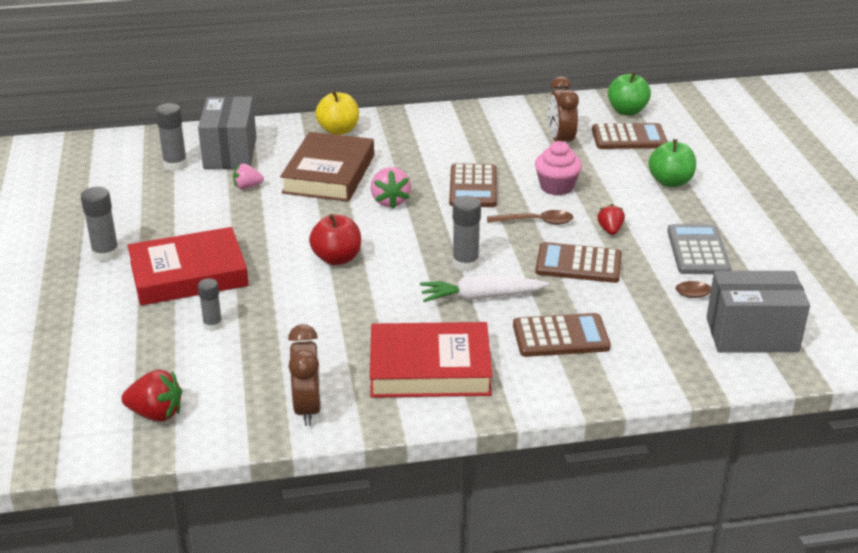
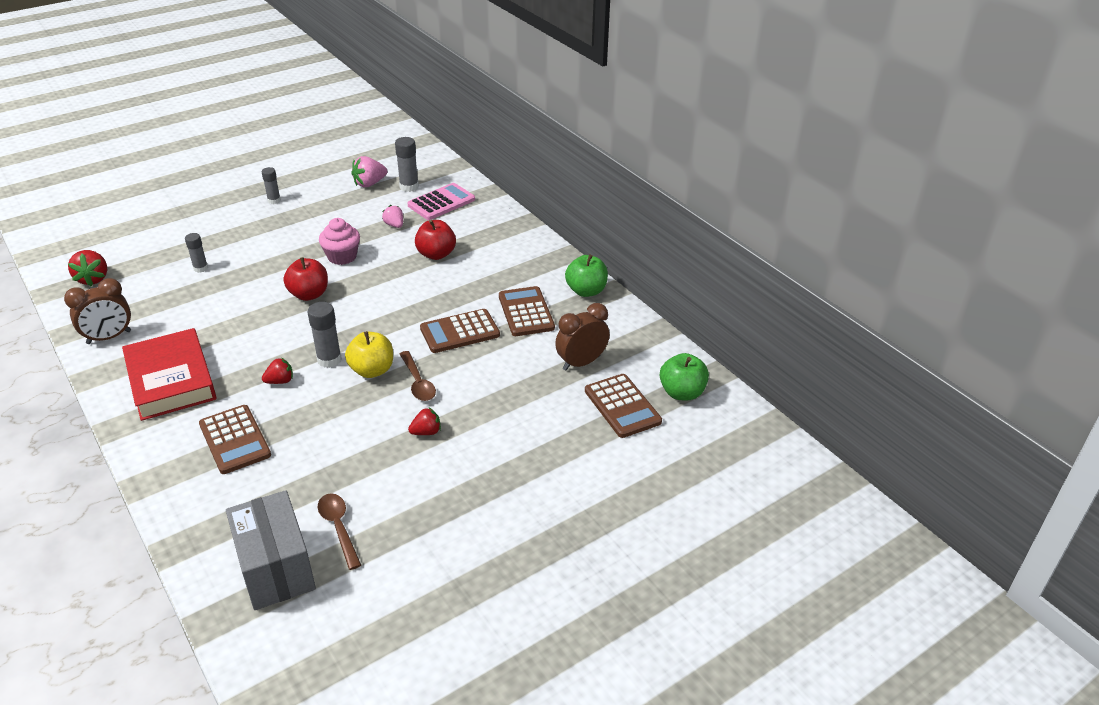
camera: 65 degrees right, 5 degrees up
(106, 254) = (274, 200): grey glue stick -> grey glue stick, size x0.66
(188, 274) = (261, 239): red book -> none
(230, 153) = (441, 202): grey box -> pink calculator
(329, 174) = (436, 254): brown book -> red apple
(338, 130) = (512, 238): yellow apple -> yellow apple (372, 370)
(390, 201) = (410, 295): pink strawberry -> pink strawberry (369, 184)
(481, 297) = (280, 381): white carrot -> red strawberry
(556, 187) = (489, 380): pink cupcake -> pink cupcake (342, 257)
(578, 264) = (356, 425): brown calculator -> brown calculator (526, 312)
(670, 182) = (546, 455): green apple -> green apple (586, 291)
(698, 251) = (417, 501): grey calculator -> none

